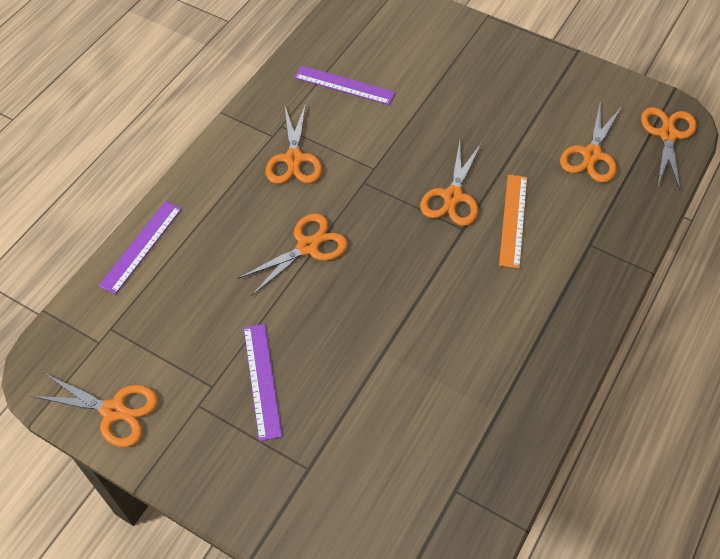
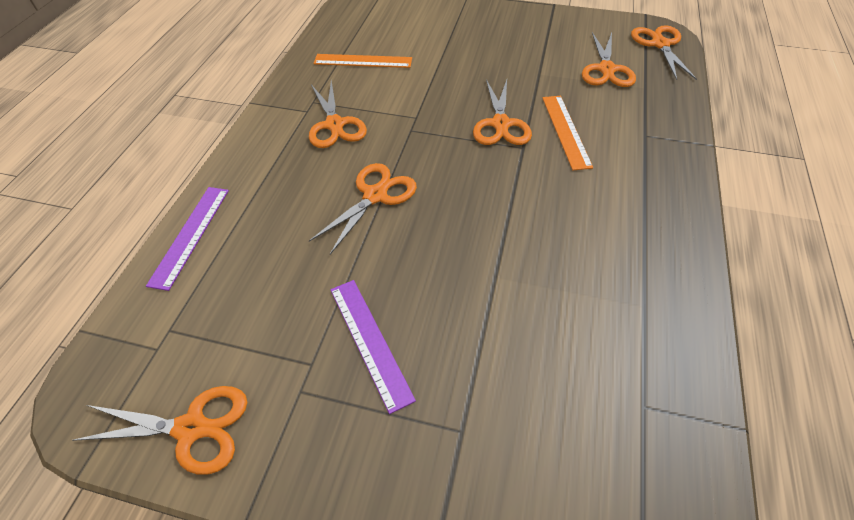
camera: 15 degrees left, 5 degrees down
(344, 85) = (363, 61): purple ruler -> orange ruler

